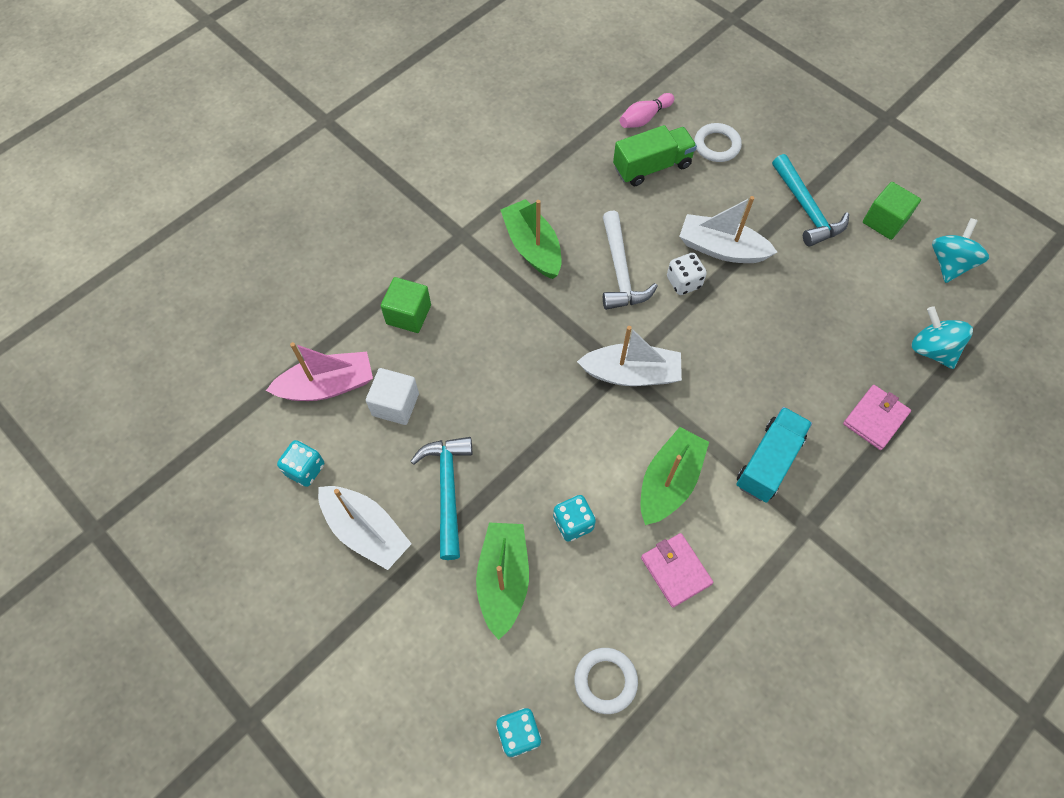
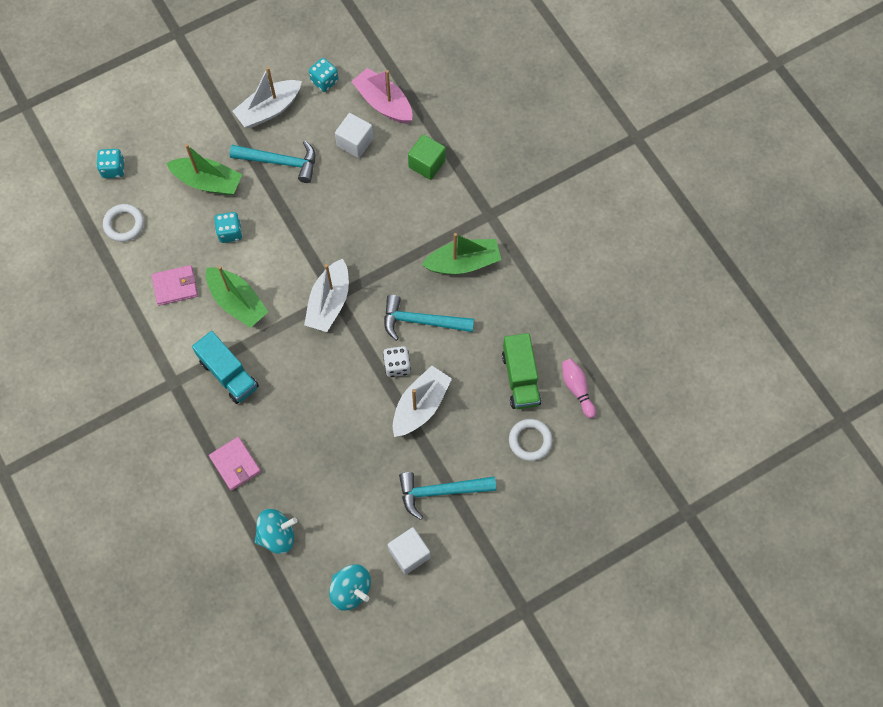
camera: 105 degrees right, 5 degrees up
(327, 385) = (383, 103): pink boat -> pink boat turned 135 degrees clockwise
(620, 271) = (421, 321): white hammer -> turquoise hammer
(884, 221) = (409, 554): green cube -> white cube

